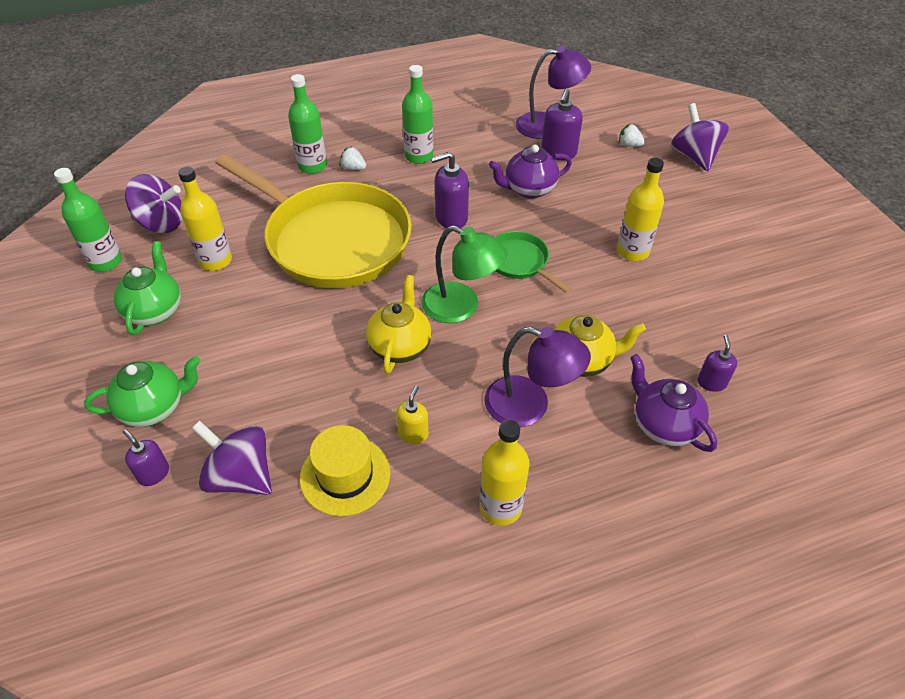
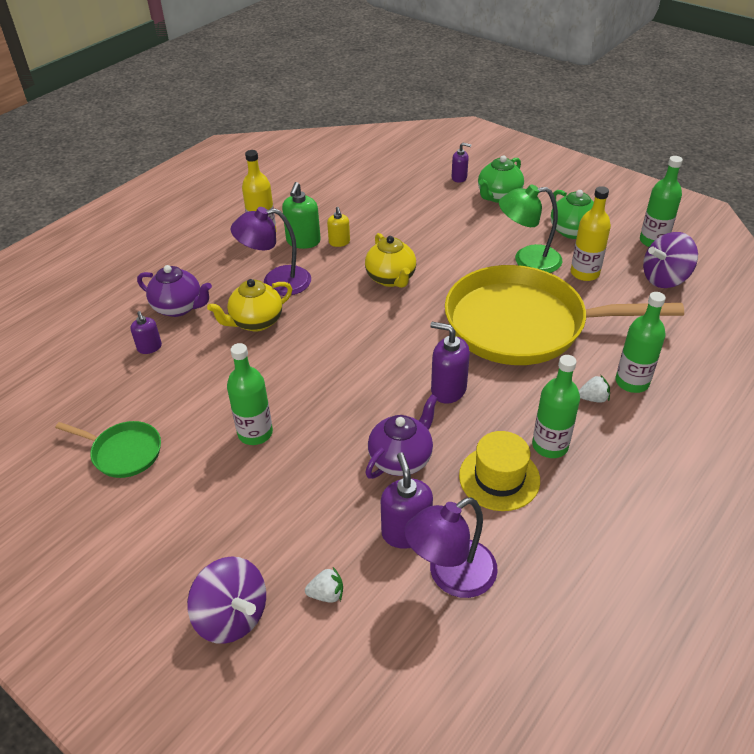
camera: 150 degrees right, 5 degrees down
(241, 476) = (414, 193): purple spinning top -> none
(345, 475) = (360, 213): yellow hat -> yellow hat (499, 478)
(451, 218) = (448, 389): purple soap dispenser -> purple soap dispenser turned 105 degrees counterclockwise
(456, 460) = (303, 241): none -> green soap dispenser
(461, 307) = (371, 320): green lamp -> green lamp (527, 260)
(520, 262) = (353, 375): green pan -> green pan (123, 452)
(632, 251) = (255, 433): yellow bottle -> green bottle

